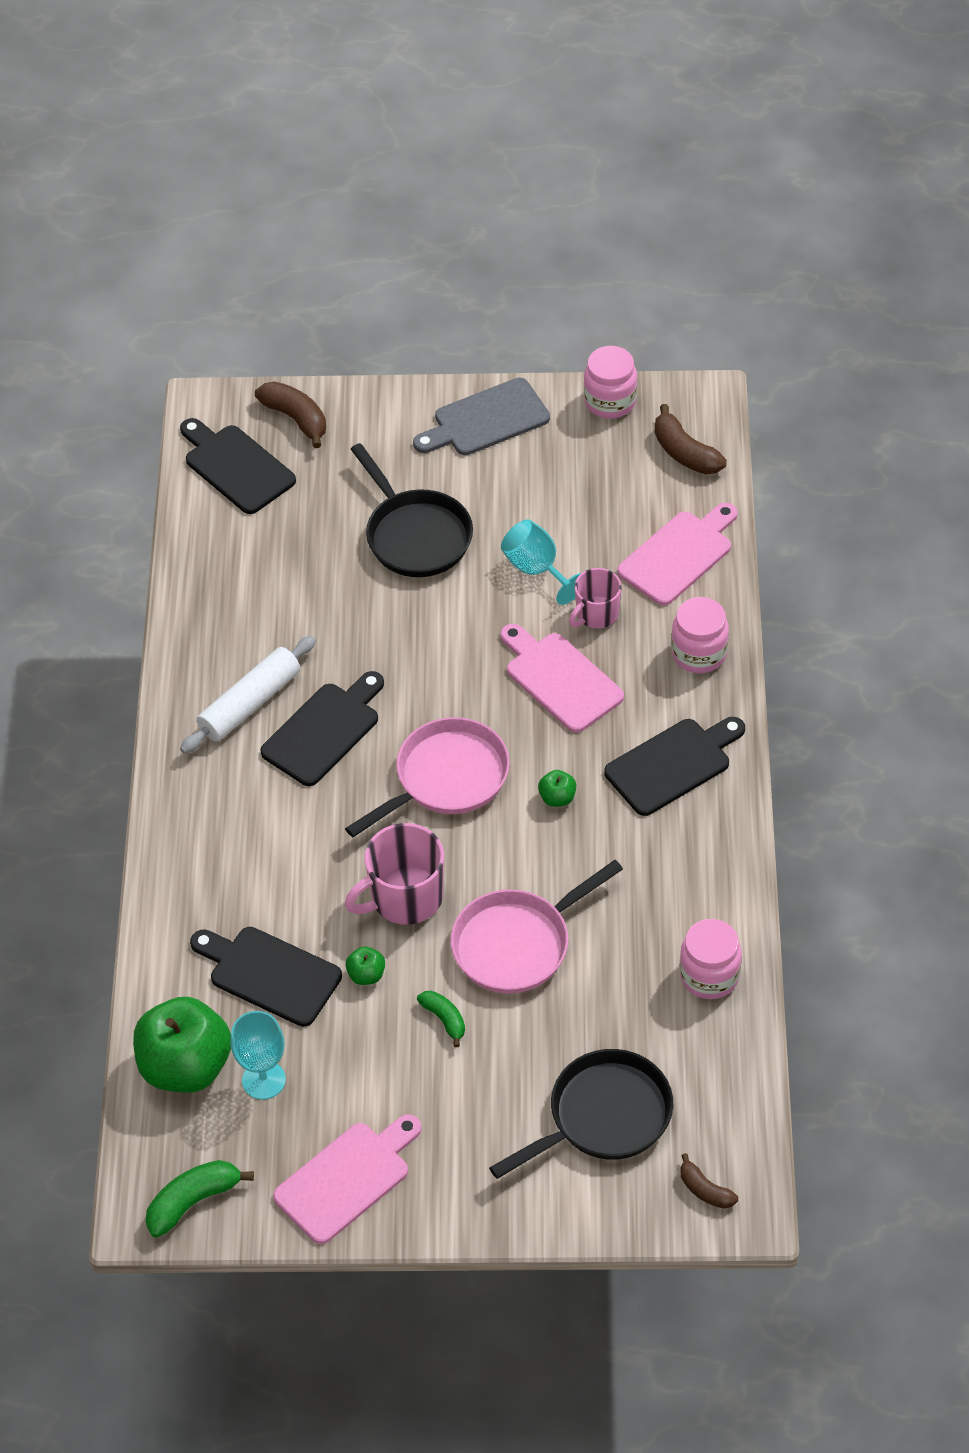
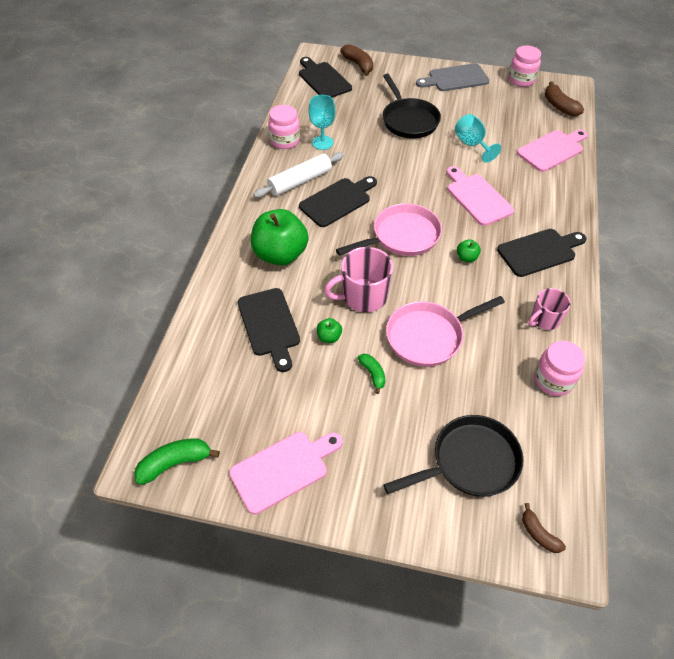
camera: 10 degrees right, 0 degrees up
(186, 1066) = (200, 371): green apple -> green apple (280, 254)
(263, 1080) = (246, 390): turquoise goblet -> turquoise goblet (322, 142)
(269, 974) = (269, 325): black cutting board -> black cutting board turned 150 degrees counterclockwise
(596, 614) = (502, 170): pink mug -> pink mug (544, 319)
(699, 653) = (560, 198): pink jar -> pink jar (285, 141)

